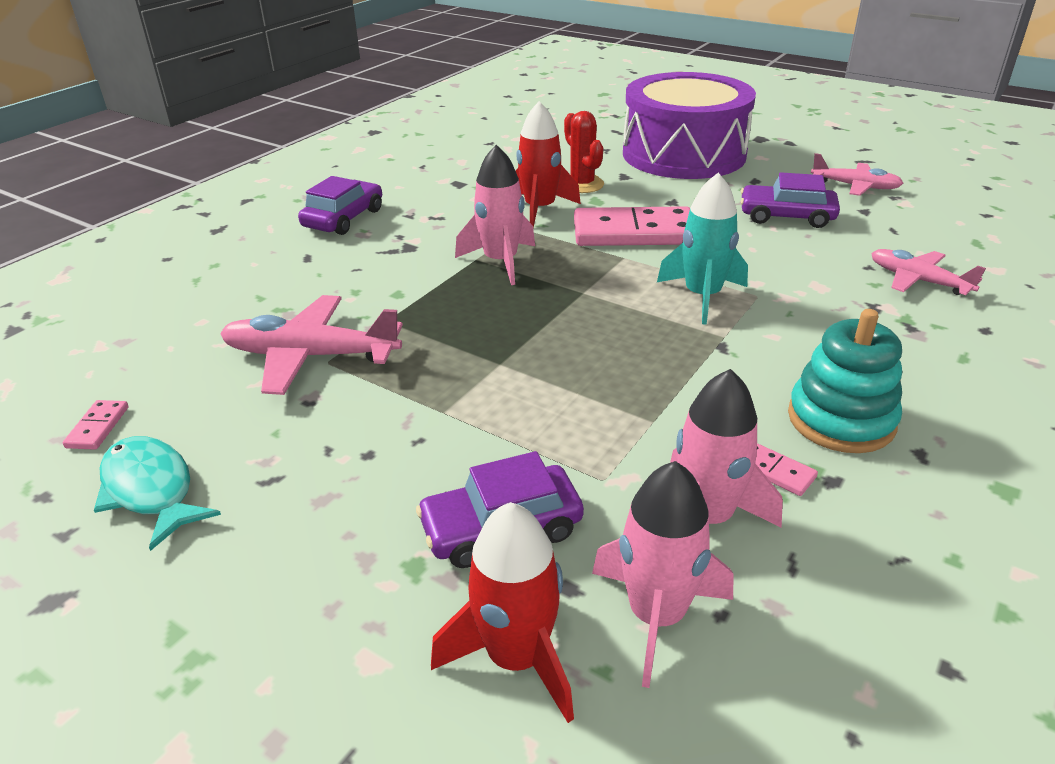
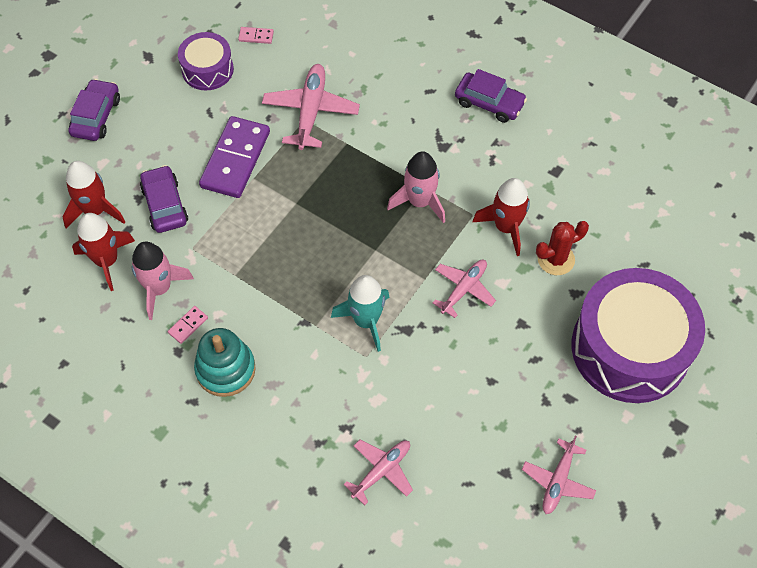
camera: 90 degrees right, 25 degrees up
(151, 490) = (207, 69): turquoise fish -> purple drum
(398, 435) = (235, 159): none -> purple domino
(634, 233) = (464, 289): pink domino -> pink plane
(656, 615) = (107, 261): pink rocket -> red rocket
(786, 216) = (493, 406): purple car -> purple car (96, 116)

